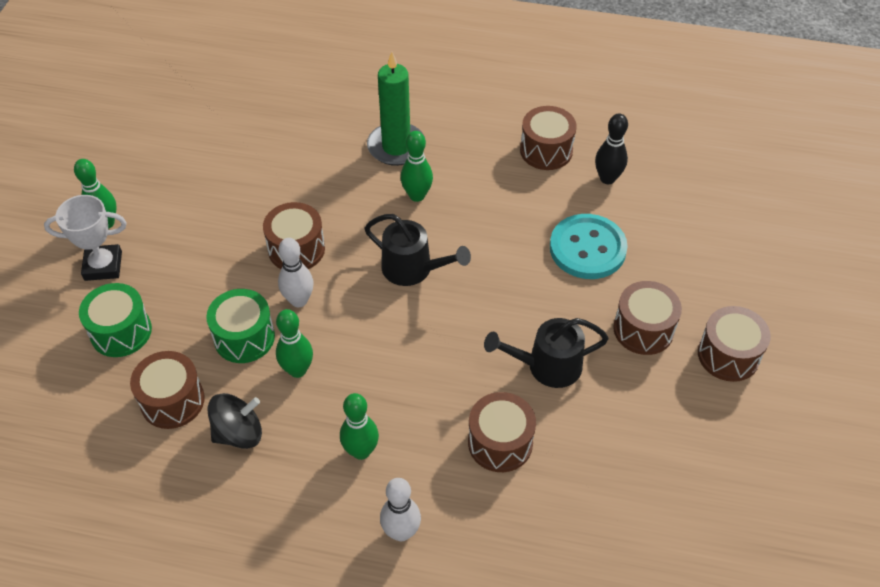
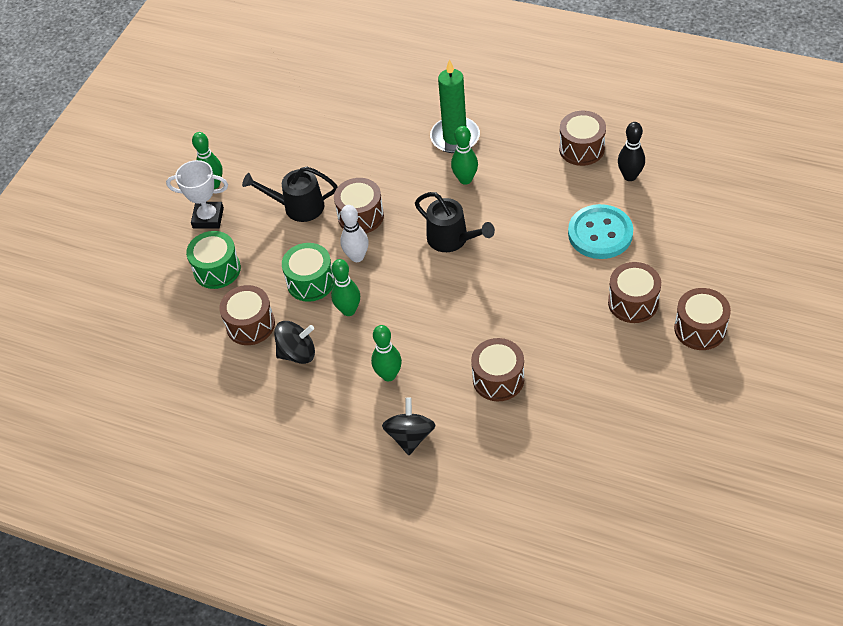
camera: 15 degrees right, 0 degrees up
(401, 532) = (410, 436): white bowling pin -> black spinning top
(547, 366) = (547, 324): black watering can -> black watering can (298, 207)

